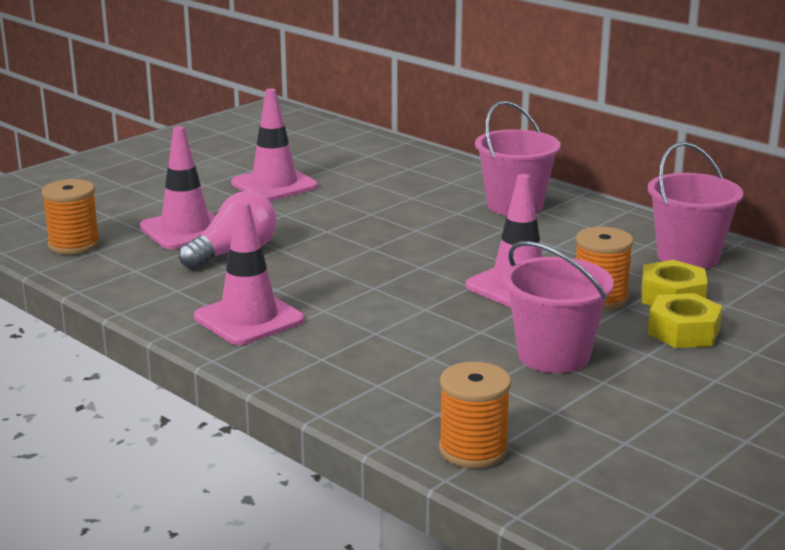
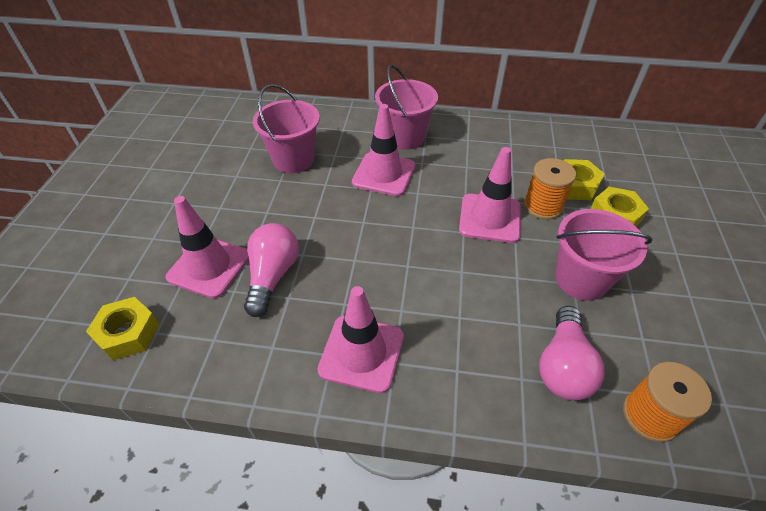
camera: 35 degrees left, 25 degrees up
(74, 244) = (128, 333): orange spool -> yellow nut
(274, 185) = (227, 182): pink traffic cone -> pink traffic cone (384, 174)
(433, 393) = (563, 366): none -> pink light bulb
(688, 256) = (542, 144): pink bucket -> pink bucket (293, 159)

